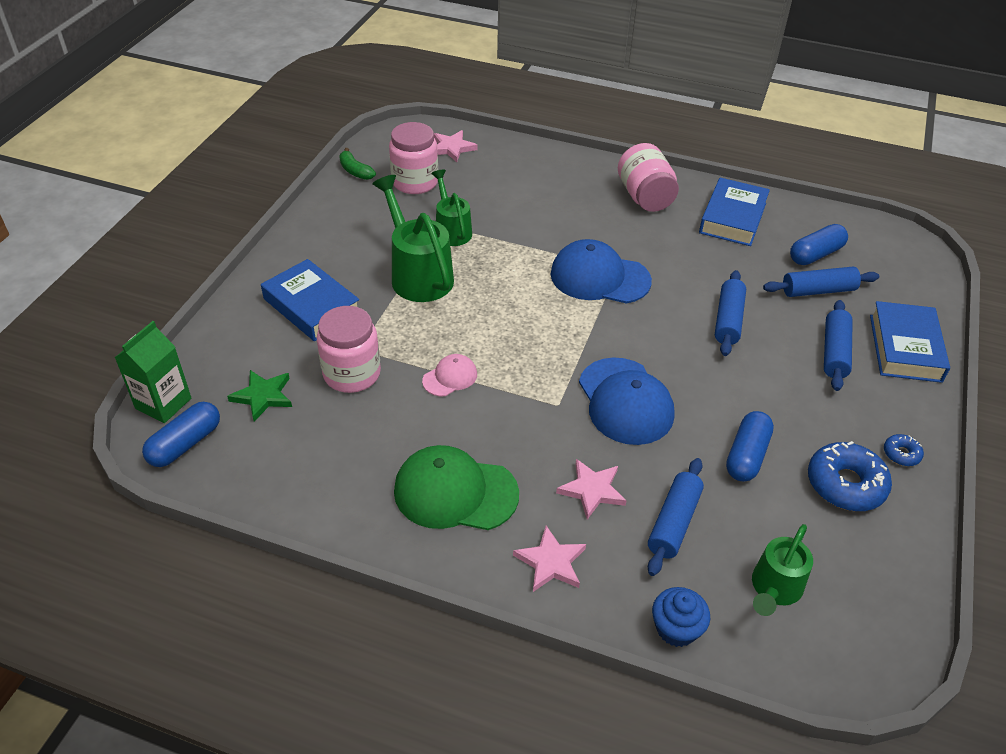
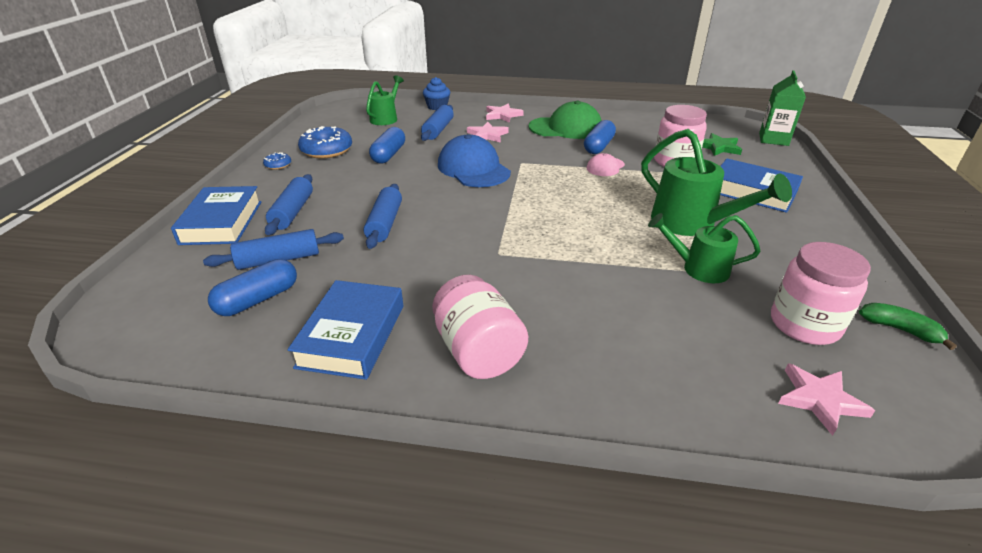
camera: 170 degrees right, 10 degrees down
(185, 444) = (734, 128): blue capsule -> blue capsule (598, 146)
(451, 230) = (698, 268): green watering can -> green watering can turned 135 degrees clockwise
(599, 277) = (514, 243): blue cap -> none

